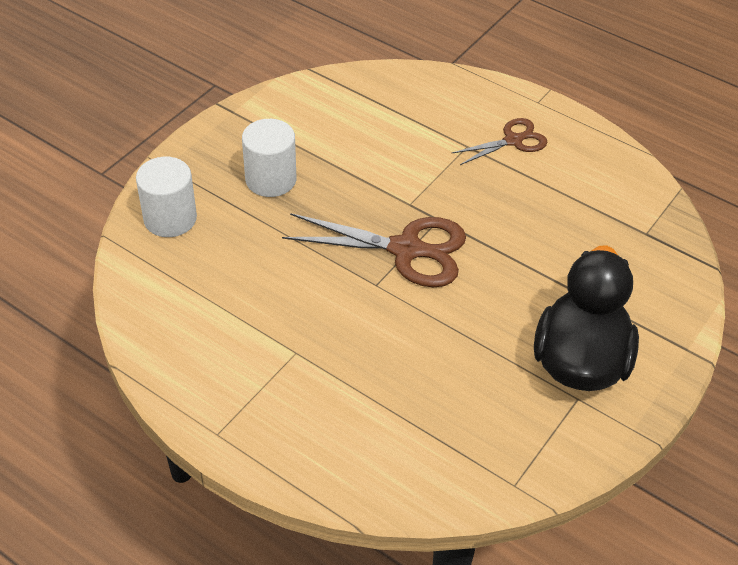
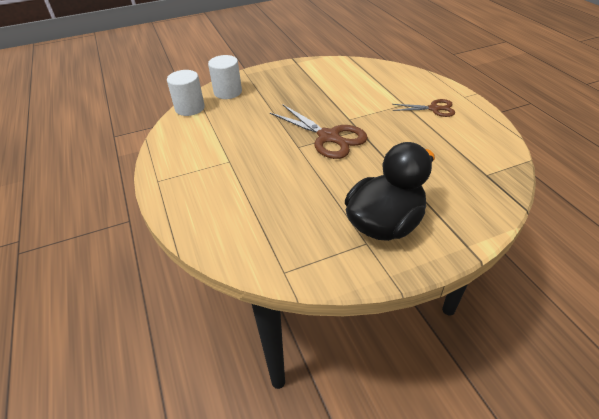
camera: 35 degrees right, 5 degrees down
(271, 179) = (288, 90): white cylinder -> white cylinder (190, 108)

